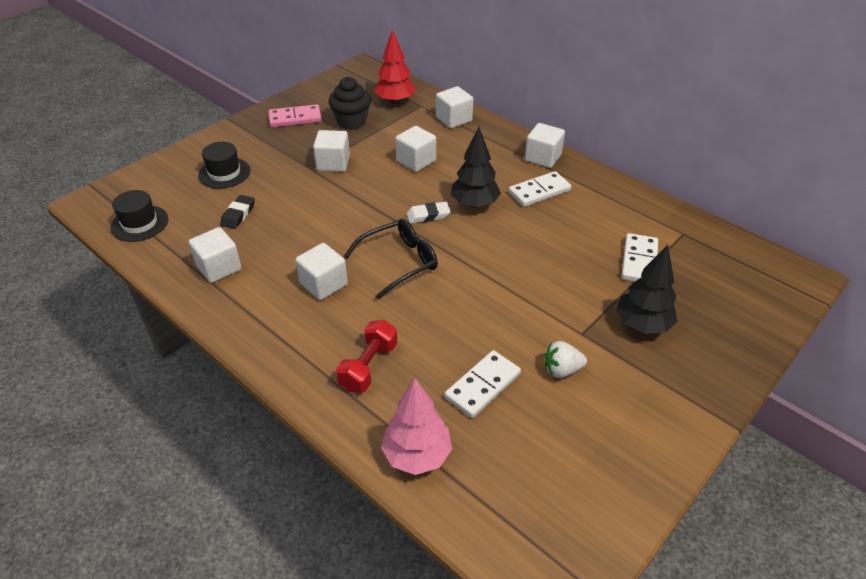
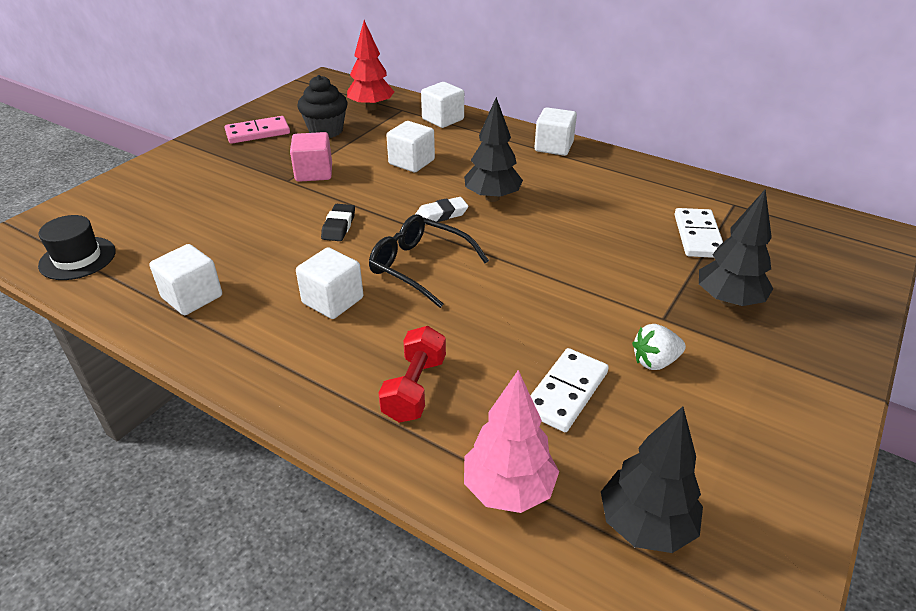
camera: 10 degrees left, 5 degrees down
(224, 173) = (181, 194): black hat -> none
(238, 215) = (207, 236): black eraser -> black eraser (339, 226)
(333, 163) = (314, 172): white cube -> pink cube
(398, 262) = (420, 267): black glasses -> black glasses turned 105 degrees counterclockwise
(509, 497) = (645, 525): none -> black tree
(539, 191) = (561, 179): white domino -> none

